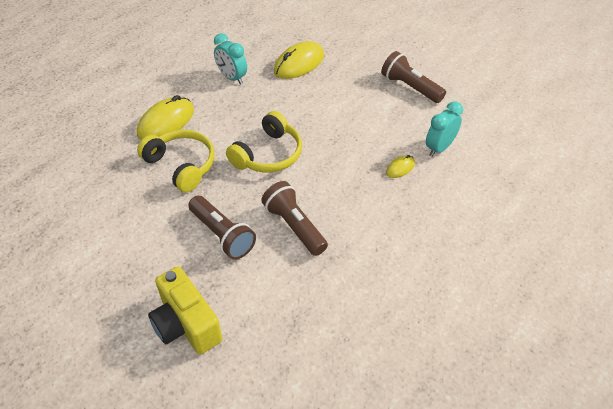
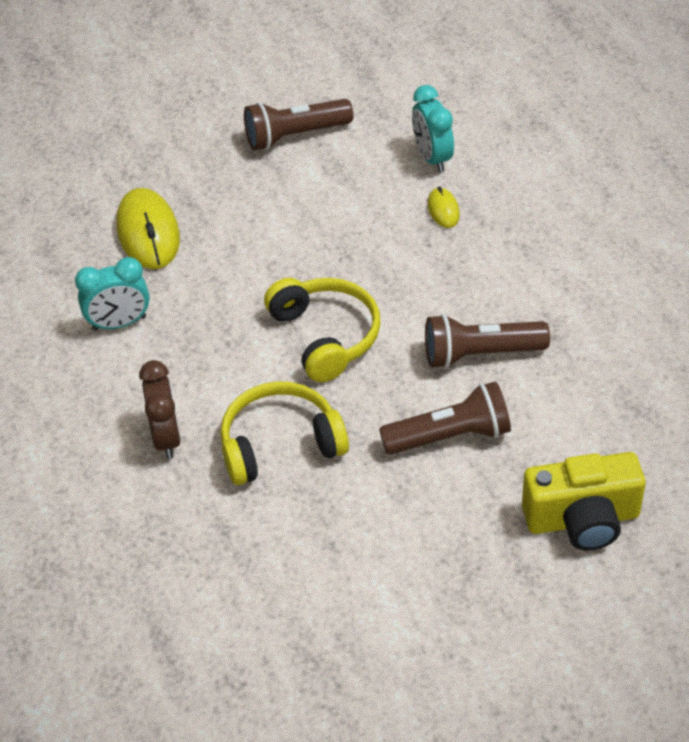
camera: 60 degrees left, 0 degrees up
(166, 122) = (166, 437): yellow mouse -> brown clock

